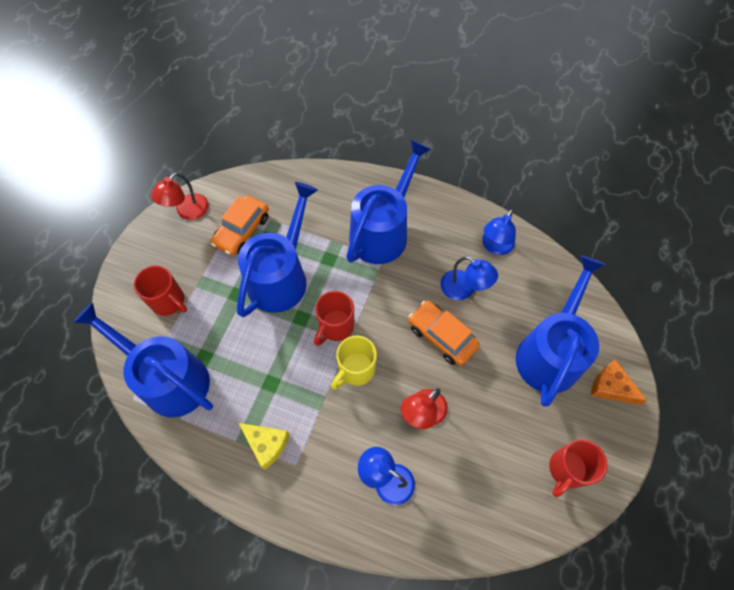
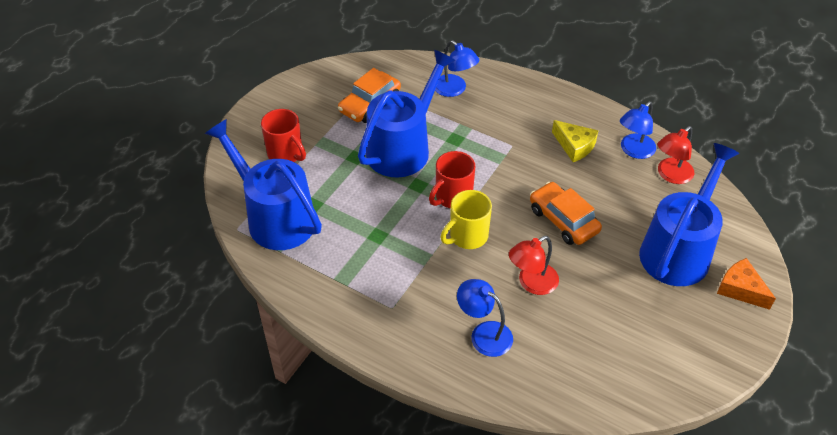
camera: 10 degrees right, 15 degrees down
(187, 212) = (317, 82): red lamp -> red lamp (670, 175)
(266, 444) = (365, 286): yellow cheese -> yellow cheese (574, 146)
(383, 231) = (516, 122): blue watering can -> none
(463, 289) = (593, 183): blue lamp -> blue lamp (454, 89)
(566, 470) = (679, 354): red mug -> none

